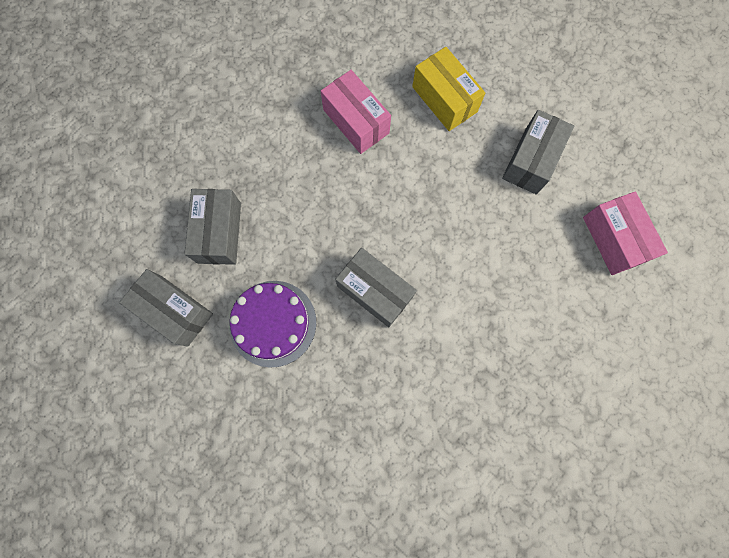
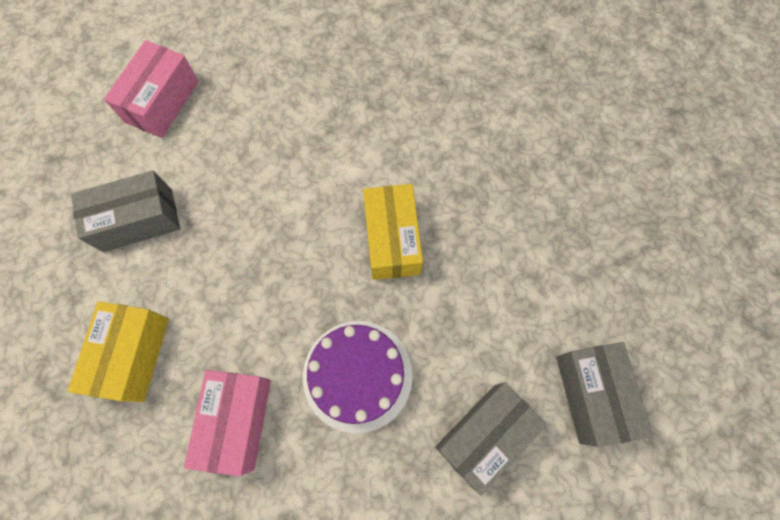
camera: 135 degrees left, 5 degrees down
(273, 323) = (507, 296): purple cake -> purple cake (357, 375)
(375, 291) = (392, 240): grey box -> yellow box

